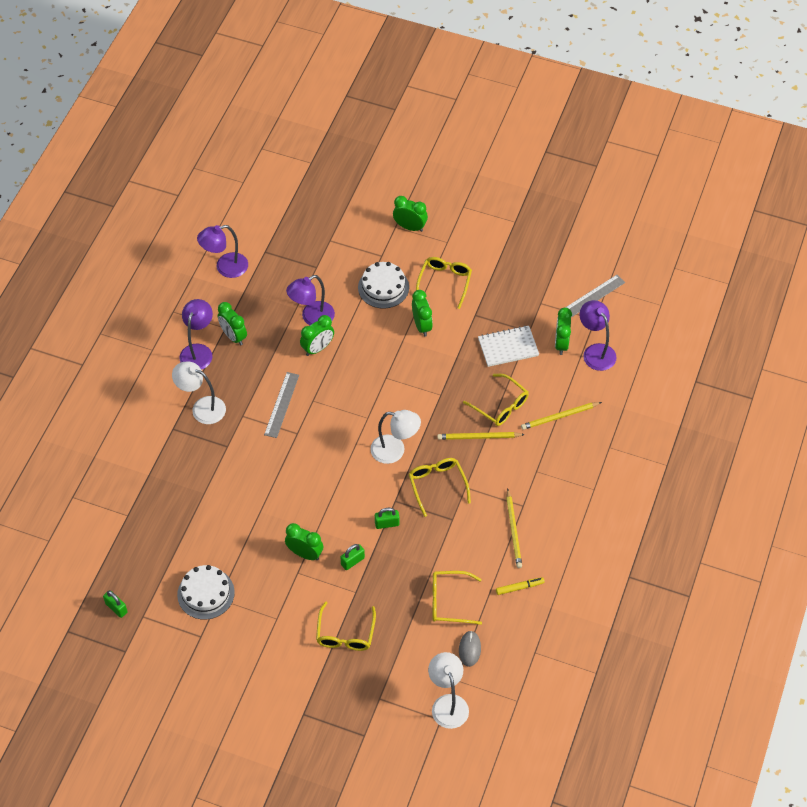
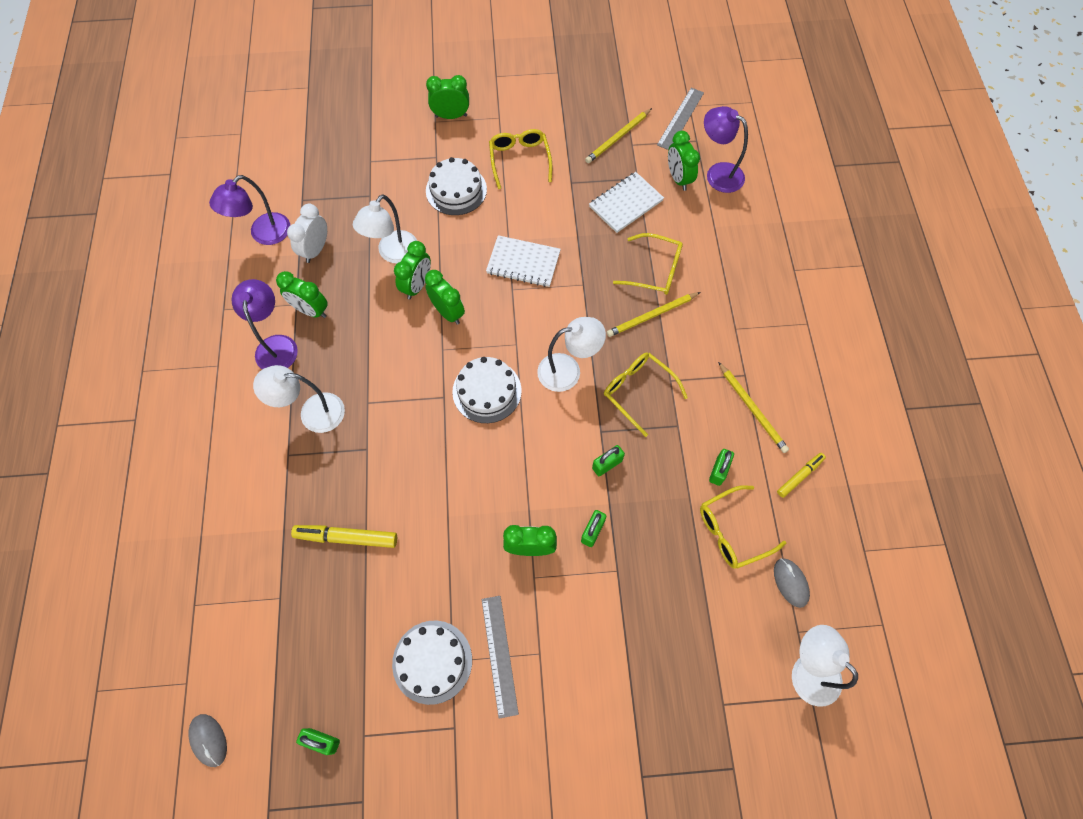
camera: 25 degrees left, 10 degrees up
(49, 578) = (209, 740): none -> grey mouse
(187, 497) = (347, 537): none -> yellow marker
(257, 293) = (316, 250): none -> white clock
(282, 405) = (408, 369): grey ruler -> grey ruler (499, 655)
(312, 318) = (393, 254): purple lamp -> white lamp
(329, 441) = (487, 391): none -> white cake
(345, 633) = (635, 633): yellow glasses -> none
(404, 361) = (523, 263): none -> white notebook
(421, 326) = (520, 216): green clock -> green clock (448, 312)
(463, 560) = (718, 471): none -> green padlock
(559, 417) = (723, 257): yellow pencil -> yellow pencil (618, 138)

